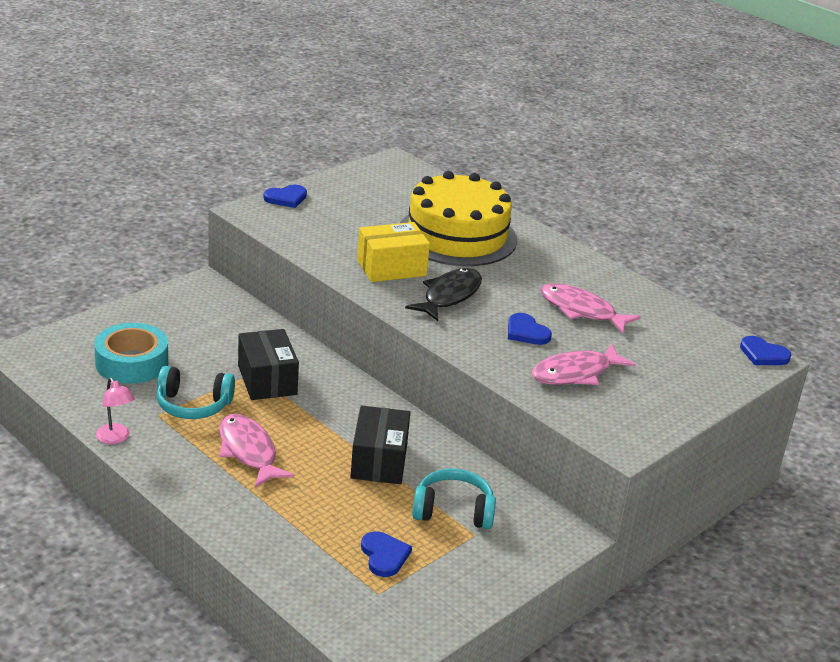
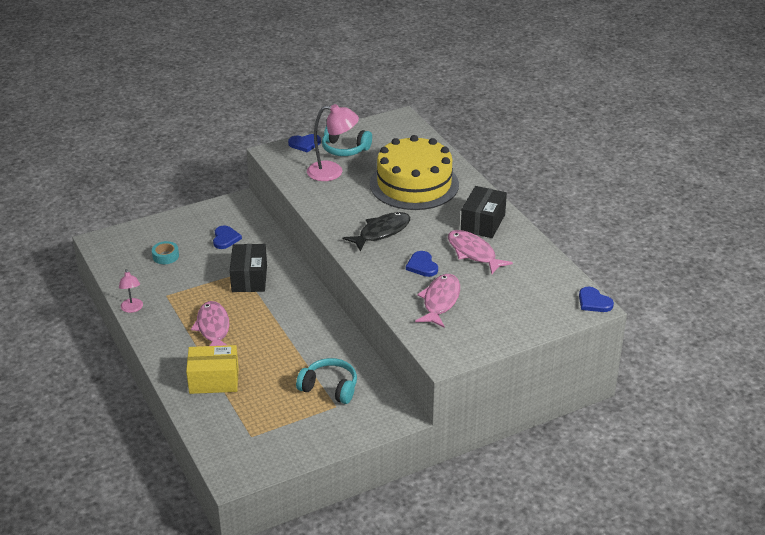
camera: 20 degrees right, 5 degrees up
(132, 363) = (165, 256): turquoise tape -> turquoise tape, size x0.53
(193, 405) = (192, 291): turquoise headphones -> turquoise headphones (345, 149)
(342, 229) = (332, 172): none -> pink lamp
(379, 461) = (297, 346): black box -> black box (483, 223)
(384, 556) = (267, 412): blue heart -> blue heart (225, 238)
(391, 268) = (351, 206): yellow box -> yellow box (214, 380)
(575, 373) = (440, 301): pink fish -> pink fish turned 120 degrees clockwise

